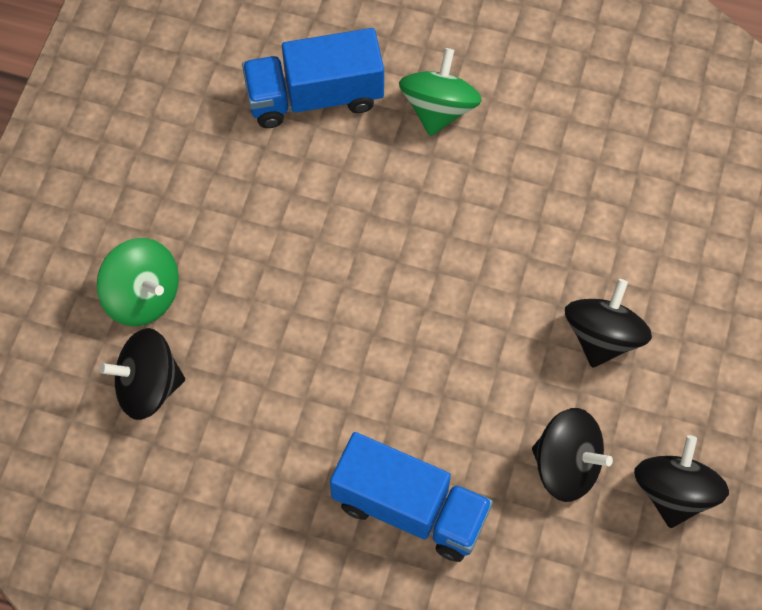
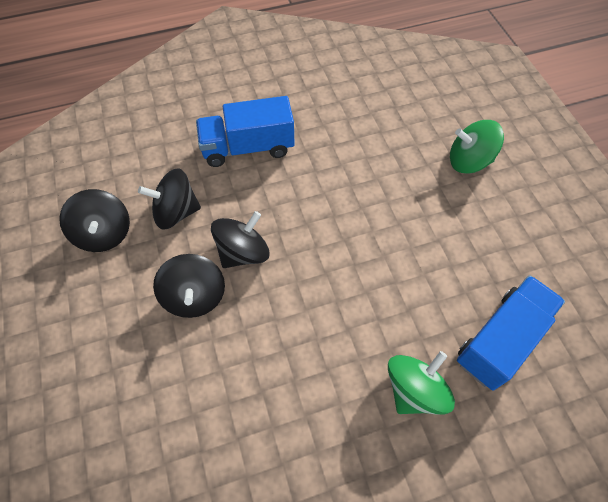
camera: 145 degrees right, 5 degrees down
(148, 386) = (422, 126): black spinning top -> black spinning top (243, 252)
(439, 109) = (414, 390): green spinning top -> green spinning top turned 120 degrees counterclockwise

